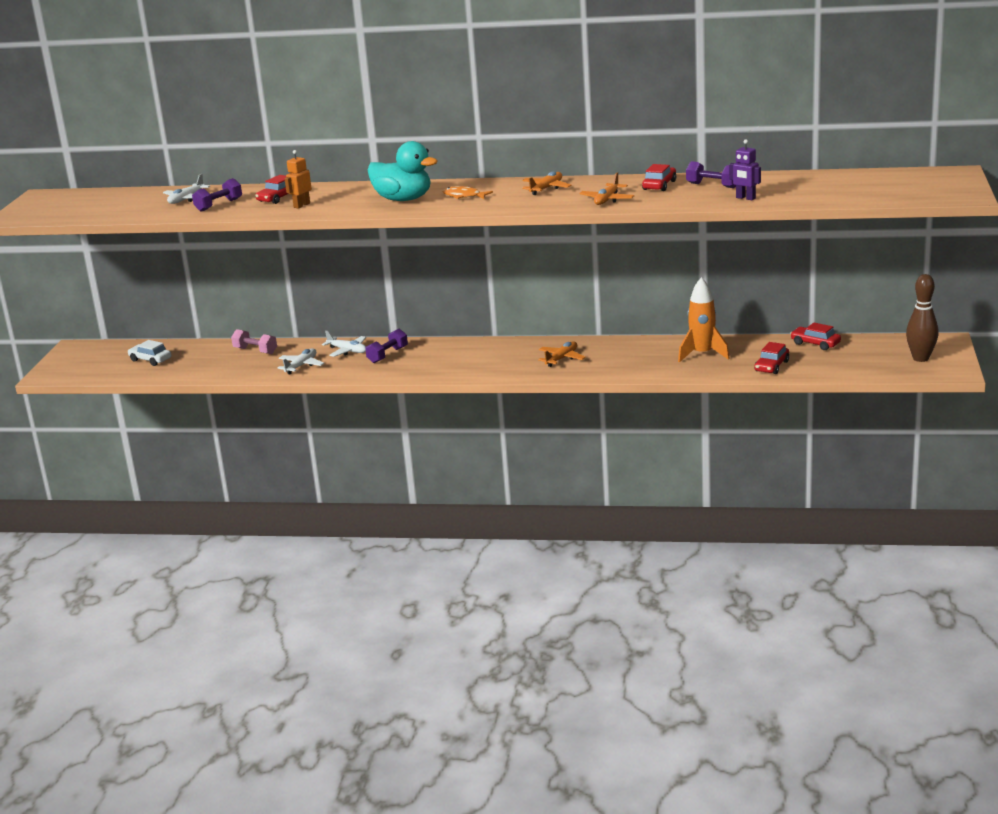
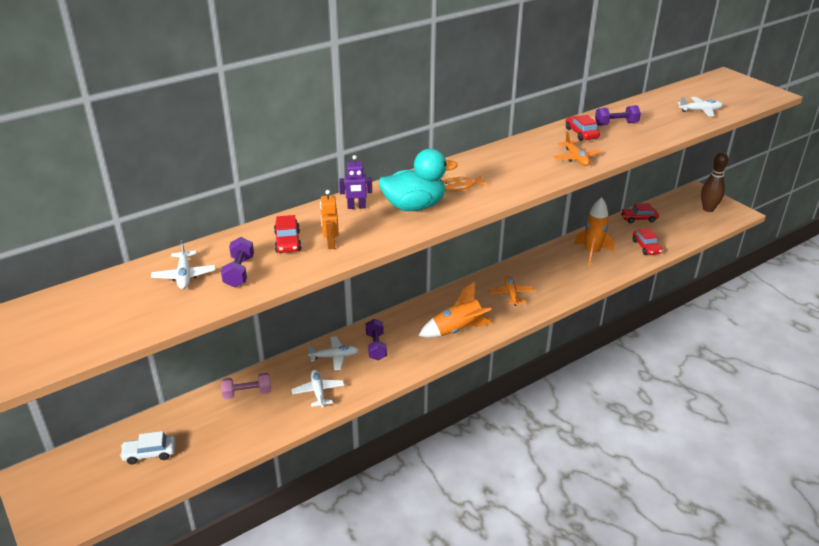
camera: 45 degrees left, 10 degrees up
(469, 366) = (457, 330): none -> orange rocket
(546, 188) = (508, 159): orange plane -> none
(745, 198) = (660, 130): purple robot -> purple robot (356, 207)
(833, 193) = (700, 110): none -> white plane

